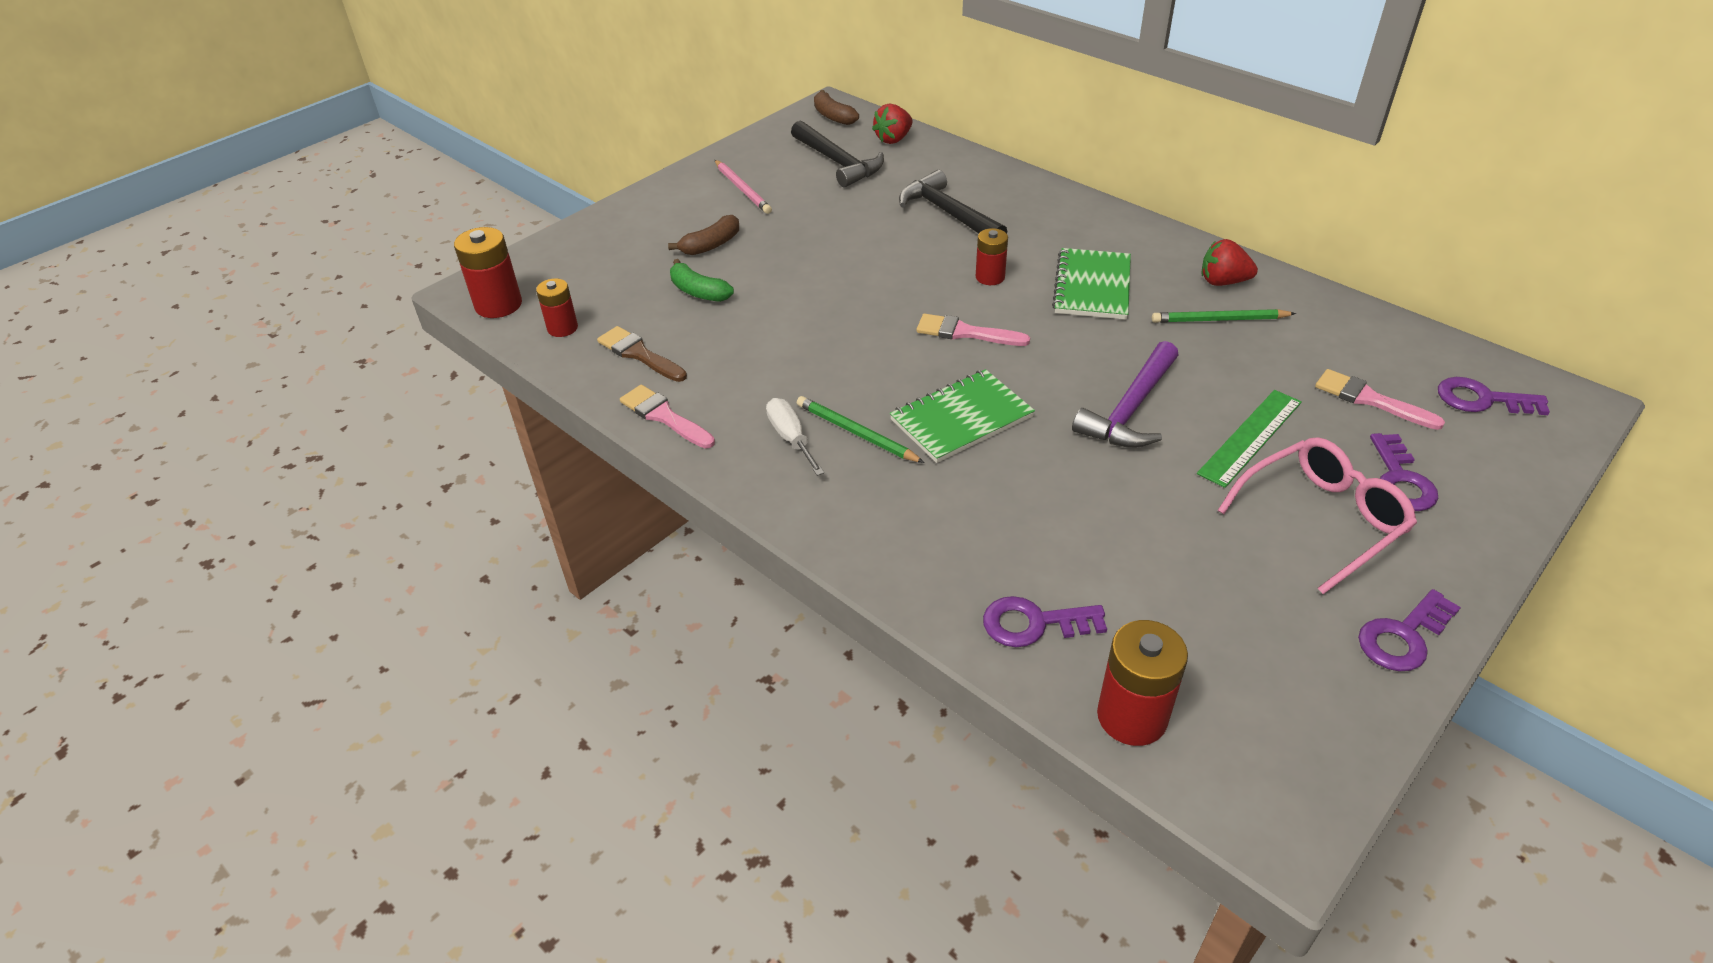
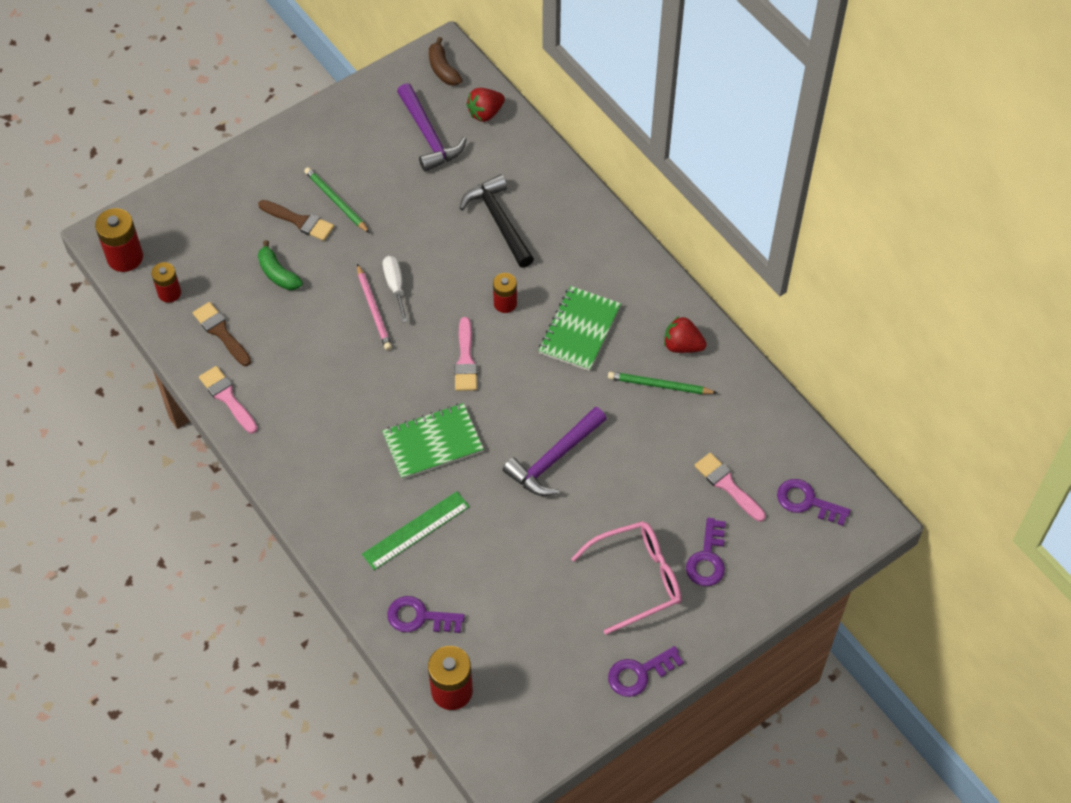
camera: 10 degrees right, 15 degrees up
(711, 245) = (299, 221): brown banana -> brown brush
(742, 189) = (340, 155): pink pencil -> pink pencil (374, 309)
(791, 438) = (310, 436): white screwdriver -> white screwdriver (395, 286)
(838, 162) = (428, 136): black hammer -> purple hammer
(856, 433) = (356, 441): green pencil -> green pencil (336, 201)
(966, 333) = (465, 359): pink brush -> pink brush turned 120 degrees counterclockwise
(1250, 437) = (625, 501): green ruler -> green ruler (416, 530)

